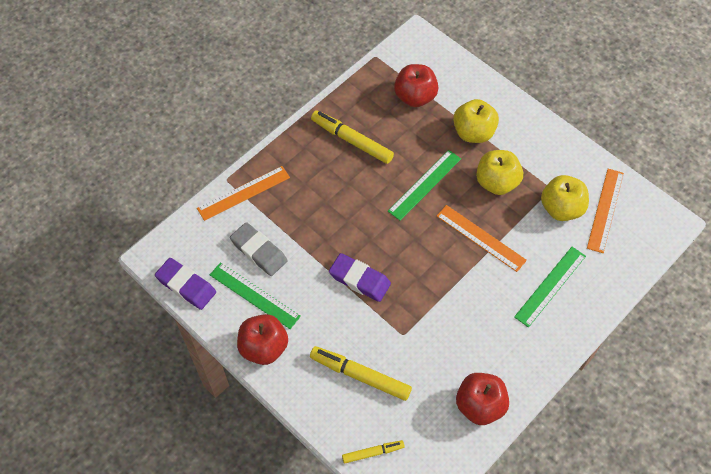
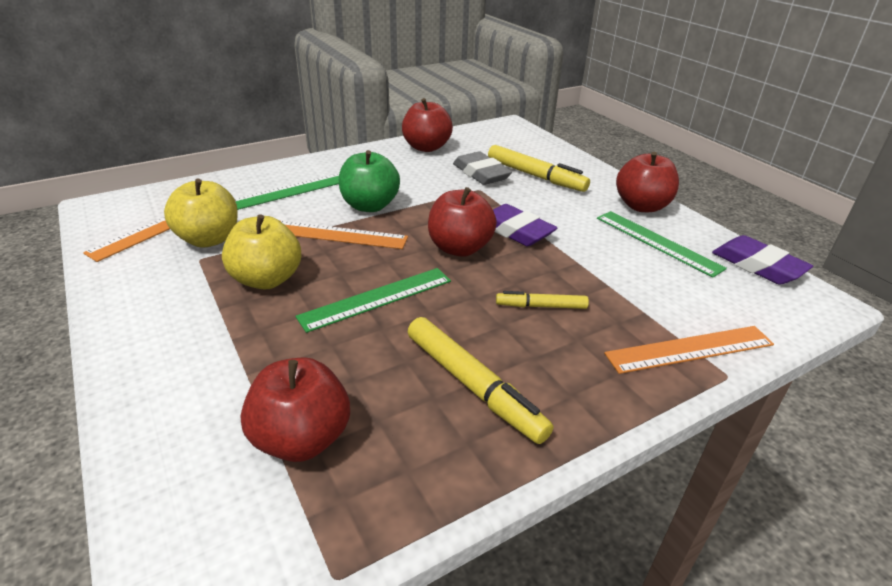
camera: 165 degrees left, 25 degrees down
(259, 251) = (655, 278): grey eraser -> grey eraser (481, 173)
(373, 452) = (536, 144): yellow marker -> yellow marker (541, 306)
(393, 247) = (459, 248): none -> red apple
(473, 132) = (242, 348): yellow apple -> none
(479, 281) = (370, 206): none -> green apple
(481, 238) = (338, 235): orange ruler -> orange ruler turned 45 degrees counterclockwise

